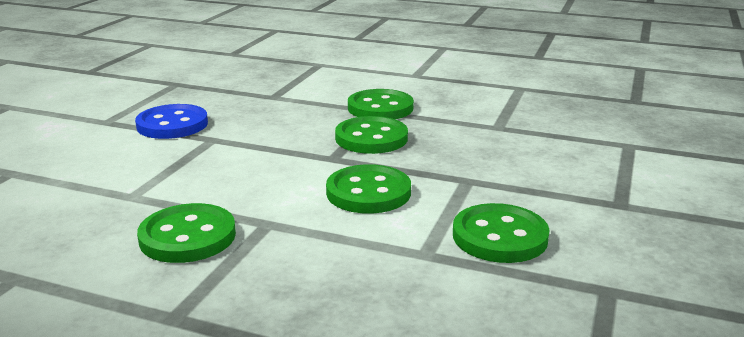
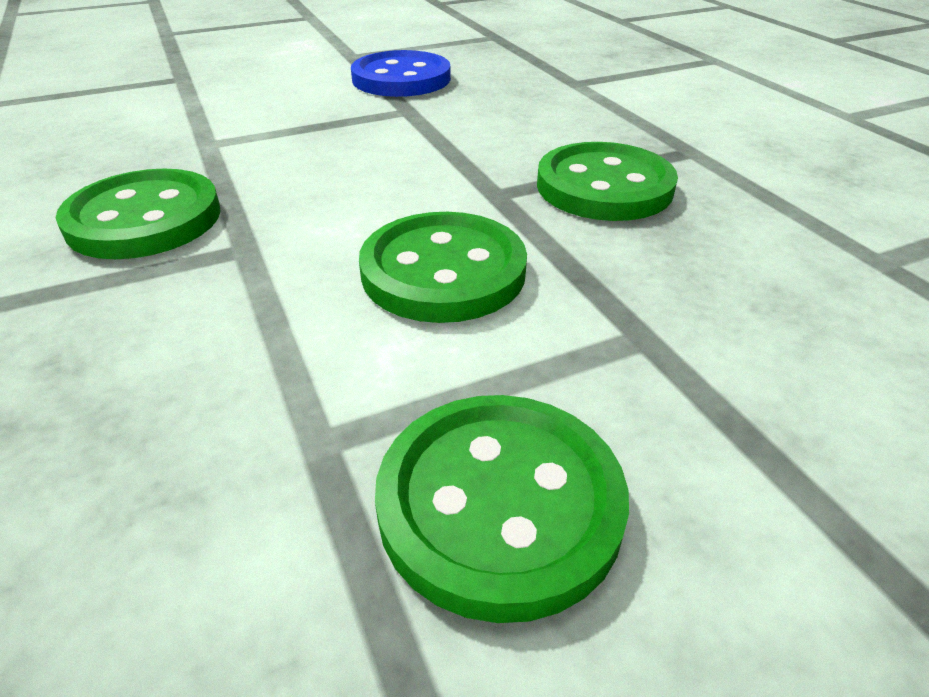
camera: 45 degrees right, 15 degrees up
(380, 108) = (701, 146): green button -> none

